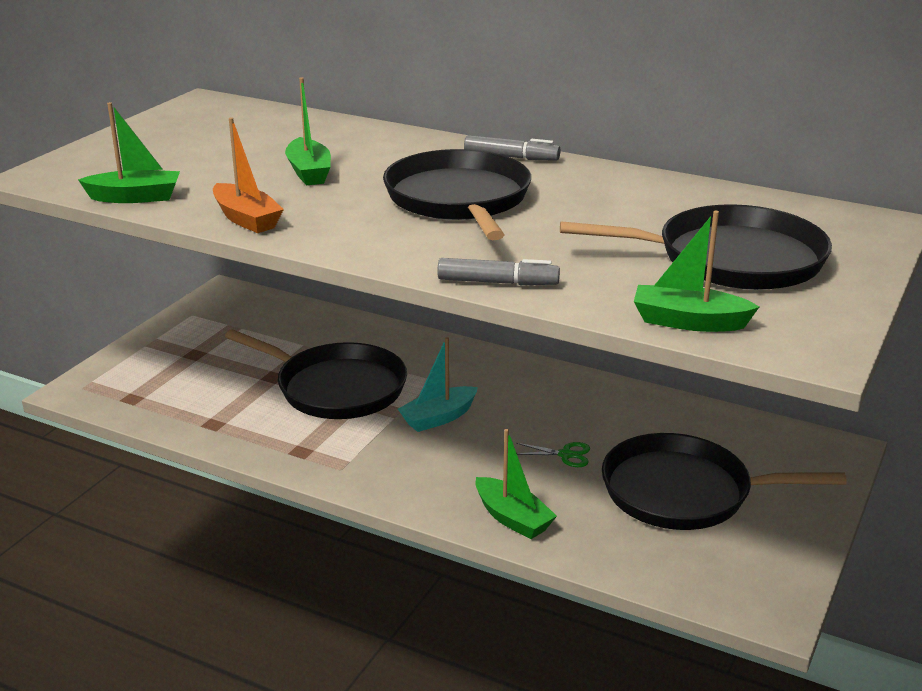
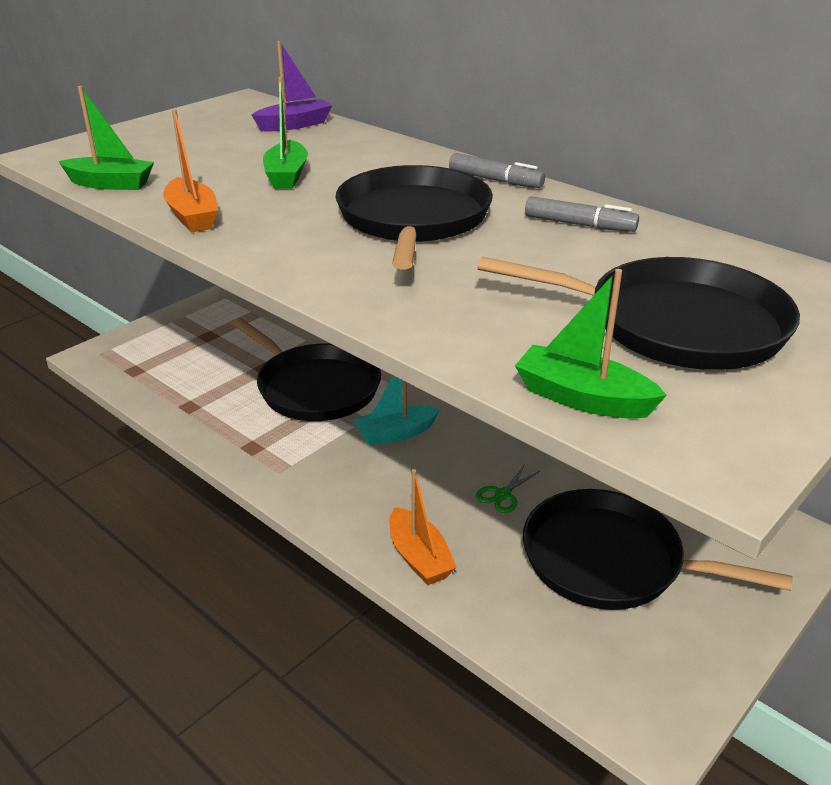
camera: 15 degrees right, 5 degrees up
(278, 122) = (294, 125): none -> purple boat
(498, 282) = (393, 318): grey marker -> grey marker (579, 225)
(512, 518) = (419, 557): green boat -> orange boat
(565, 455) = (503, 495): green scissors -> green scissors turned 105 degrees clockwise

